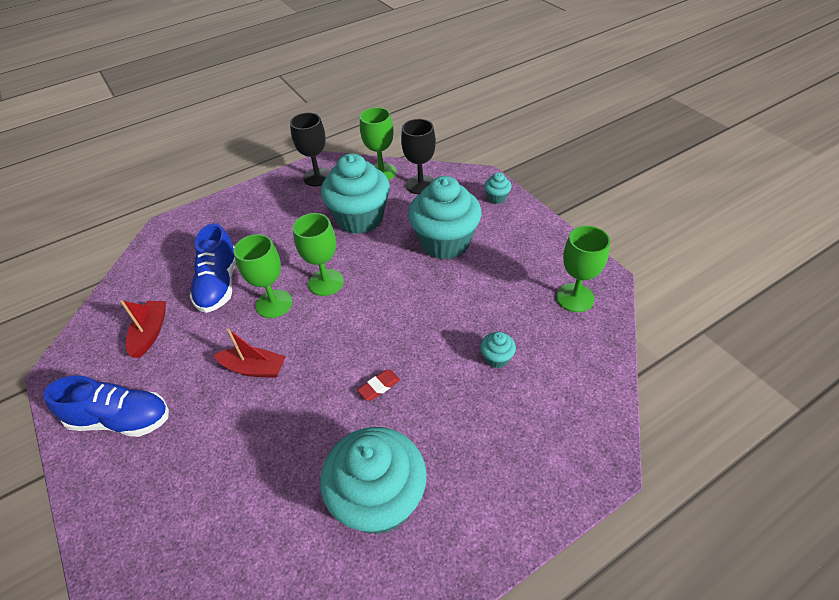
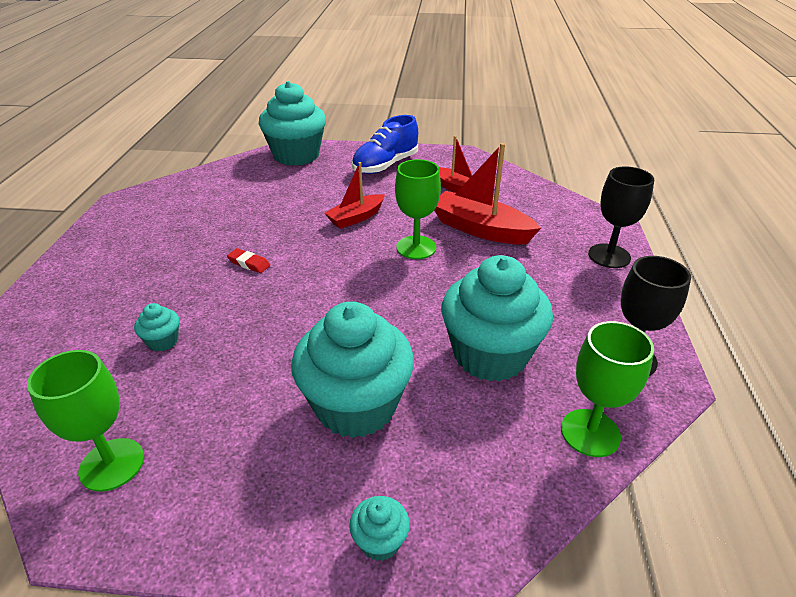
camera: 125 degrees right, 10 degrees down
(219, 284) = (480, 229): blue shoe -> red boat
(326, 282) = (406, 285): green goblet -> none
(379, 386) = (249, 263): red eraser -> red eraser turned 60 degrees counterclockwise
(379, 499) = (175, 228): turquoise cupcake -> turquoise cupcake (296, 155)
(420, 185) = (512, 461): black goblet -> black goblet (609, 256)

